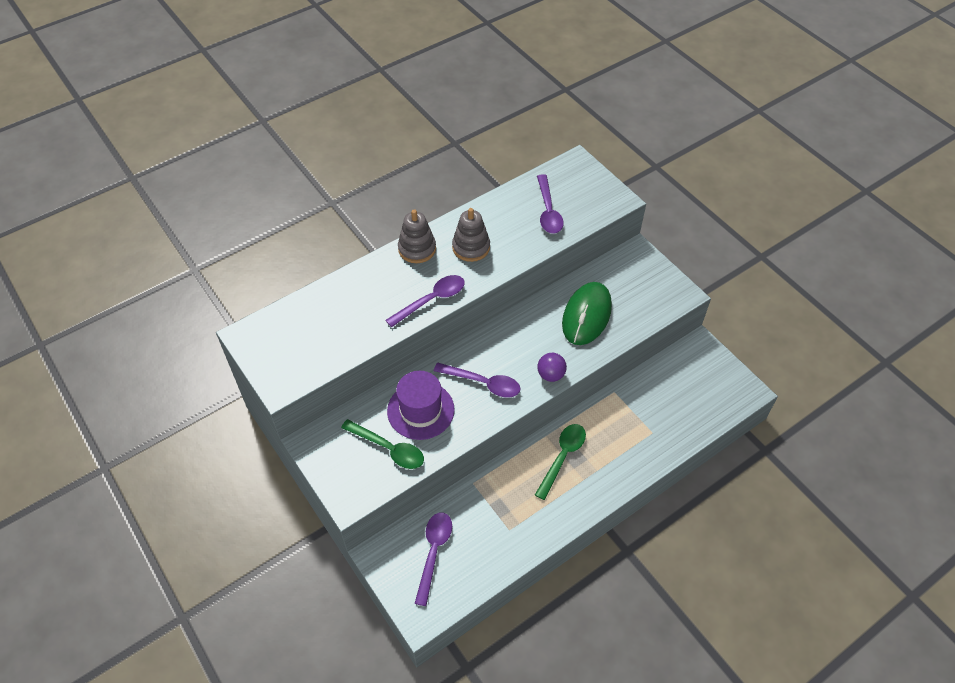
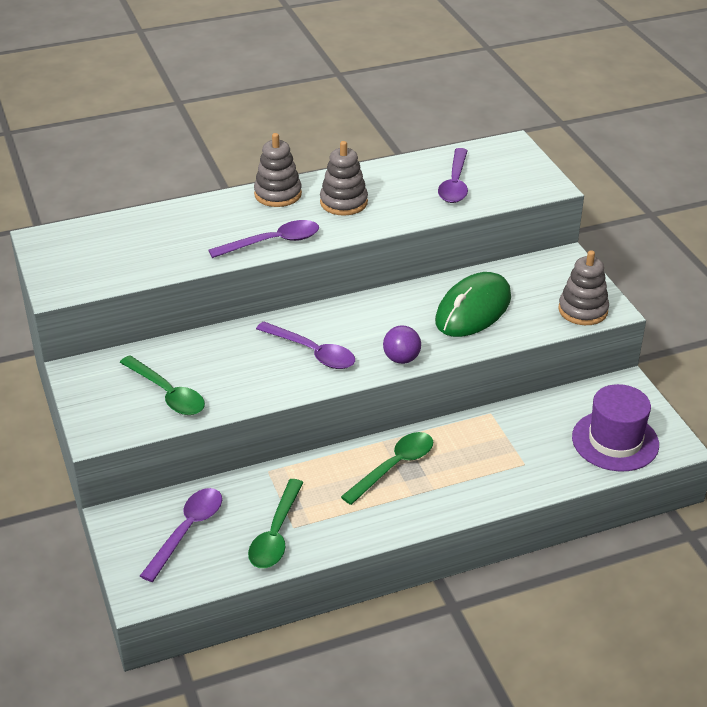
camera: 15 degrees right, 15 degrees down
(420, 410) = (223, 364): purple hat -> purple hat (615, 441)
(499, 539) = (276, 534): none -> green spoon
(664, 299) = (583, 310): none -> grey stacking toy

